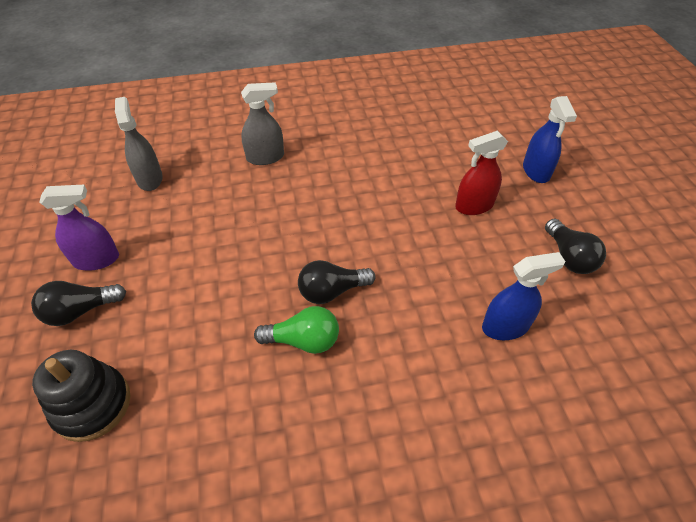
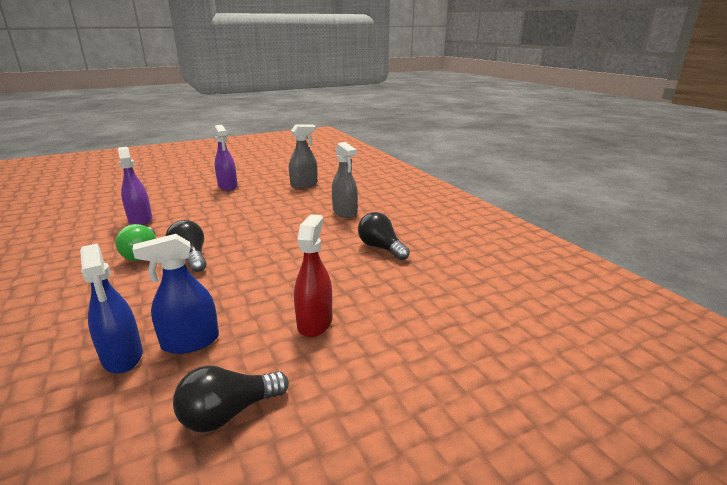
camera: 75 degrees right, 25 degrees down
(80, 311) = (187, 190): black light bulb -> black light bulb (381, 248)
(92, 405) = (118, 205): black stacking toy -> none
(182, 360) = (140, 220): none -> purple spray bottle
(474, 206) = (315, 322): red spray bottle -> red spray bottle turned 45 degrees clockwise
(536, 171) = (407, 374): blue spray bottle -> blue spray bottle (190, 342)

